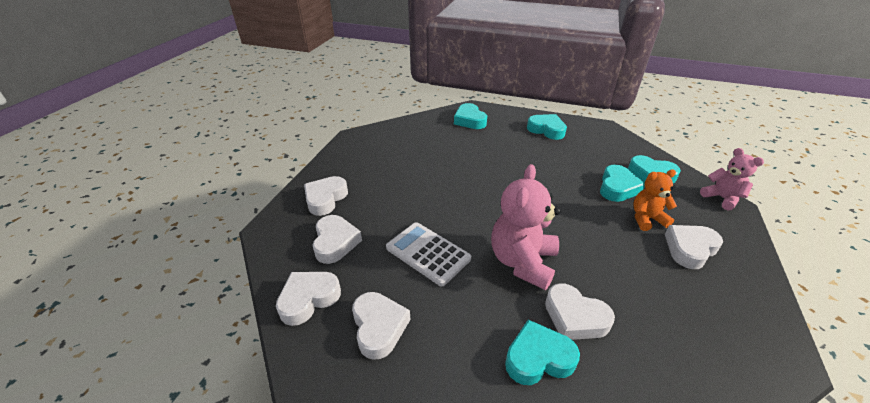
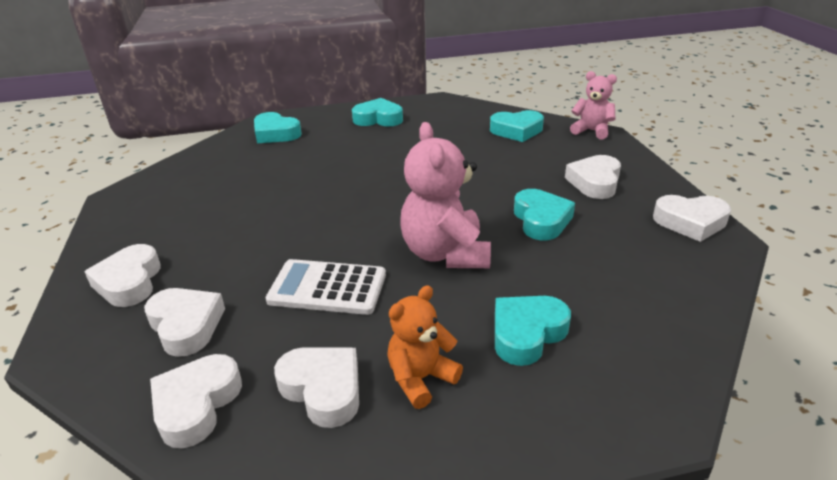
camera: 30 degrees left, 5 degrees down
(575, 317) = (535, 282): white heart -> white heart (690, 222)
(617, 188) = (492, 151): turquoise heart -> turquoise heart (541, 220)
(646, 219) = (539, 170): orange teddy bear -> orange teddy bear (421, 378)

